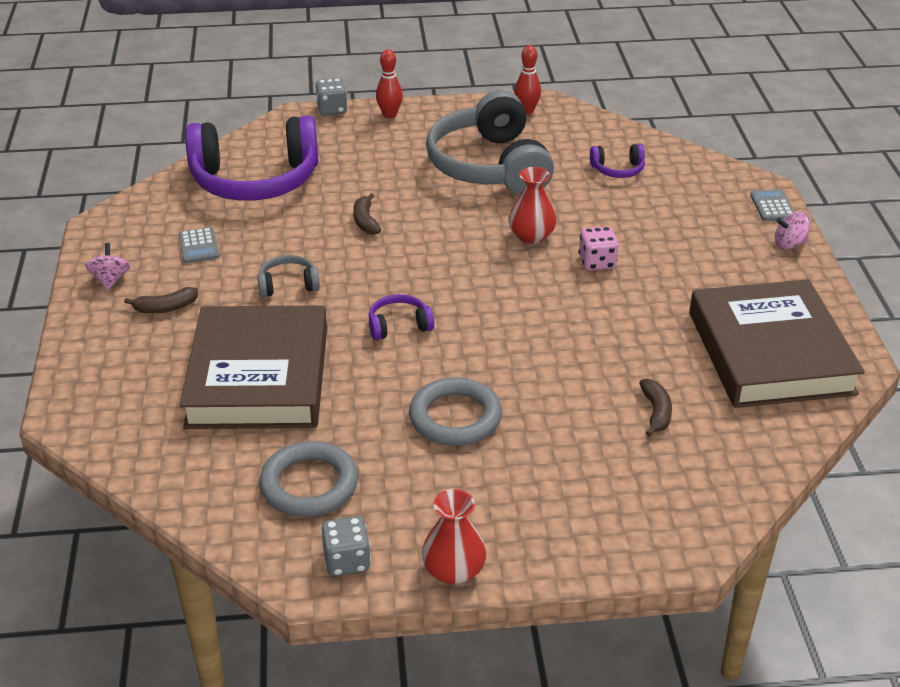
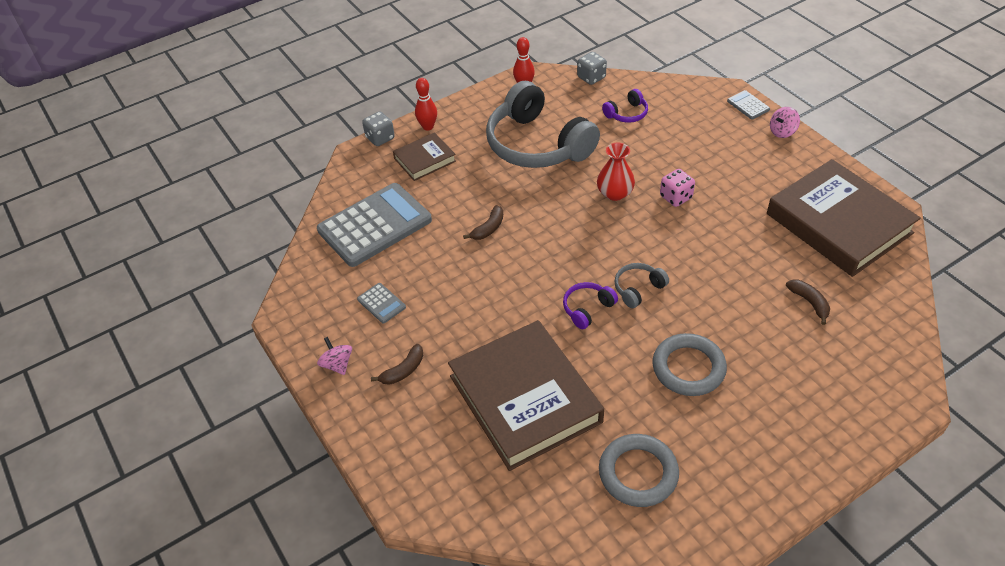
camera: 25 degrees left, 10 degrees up
(255, 180) = (375, 225): purple headphones -> grey calculator
(288, 285) = (479, 308): grey headphones -> grey headphones (638, 289)
(347, 561) = (715, 522): grey dice -> grey dice (591, 77)
(358, 142) = (424, 160): none -> brown book
(365, 221) = (488, 228): brown banana -> brown banana turned 105 degrees counterclockwise
(454, 570) = (789, 493): red vase -> none

